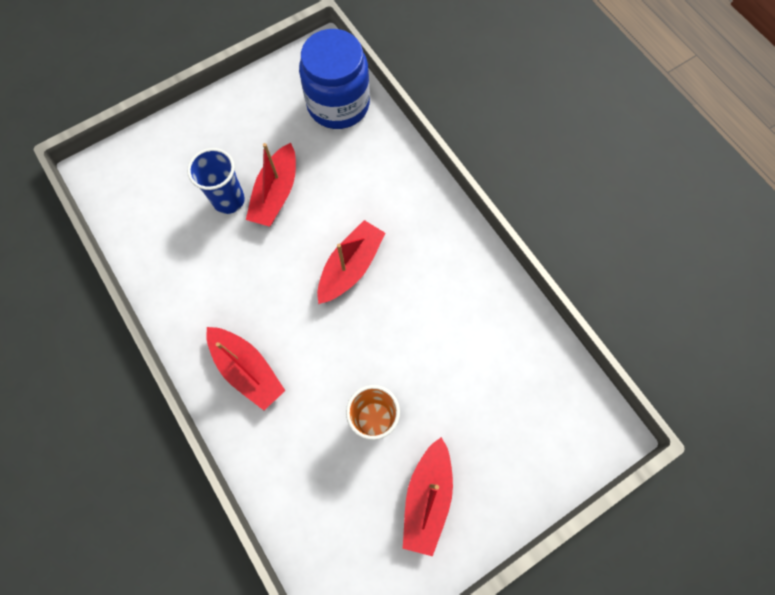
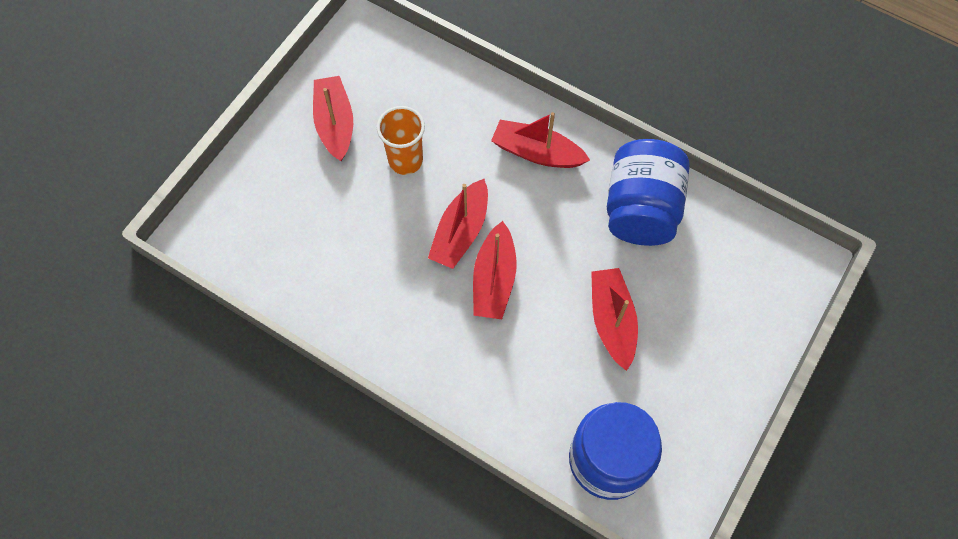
camera: 155 degrees right, 5 degrees down
(192, 273) = (641, 209): none -> blue jar
(229, 200) = (655, 293): blue cup -> none
(358, 322) = (460, 232): none -> red boat

